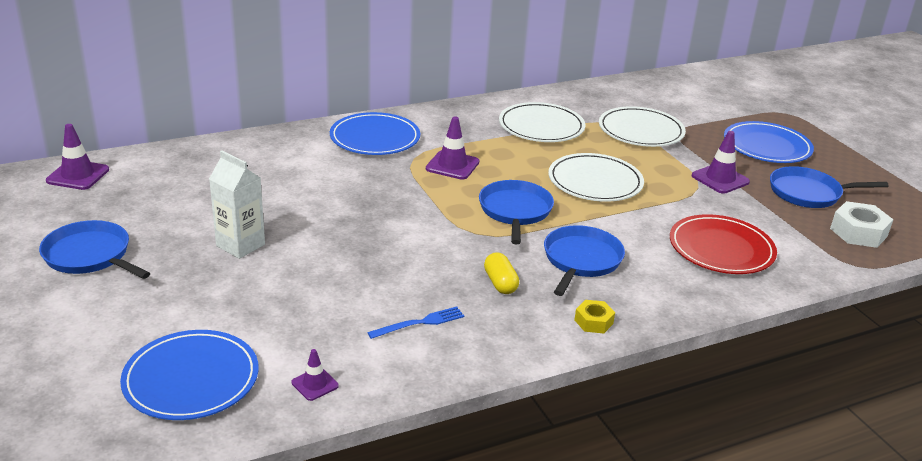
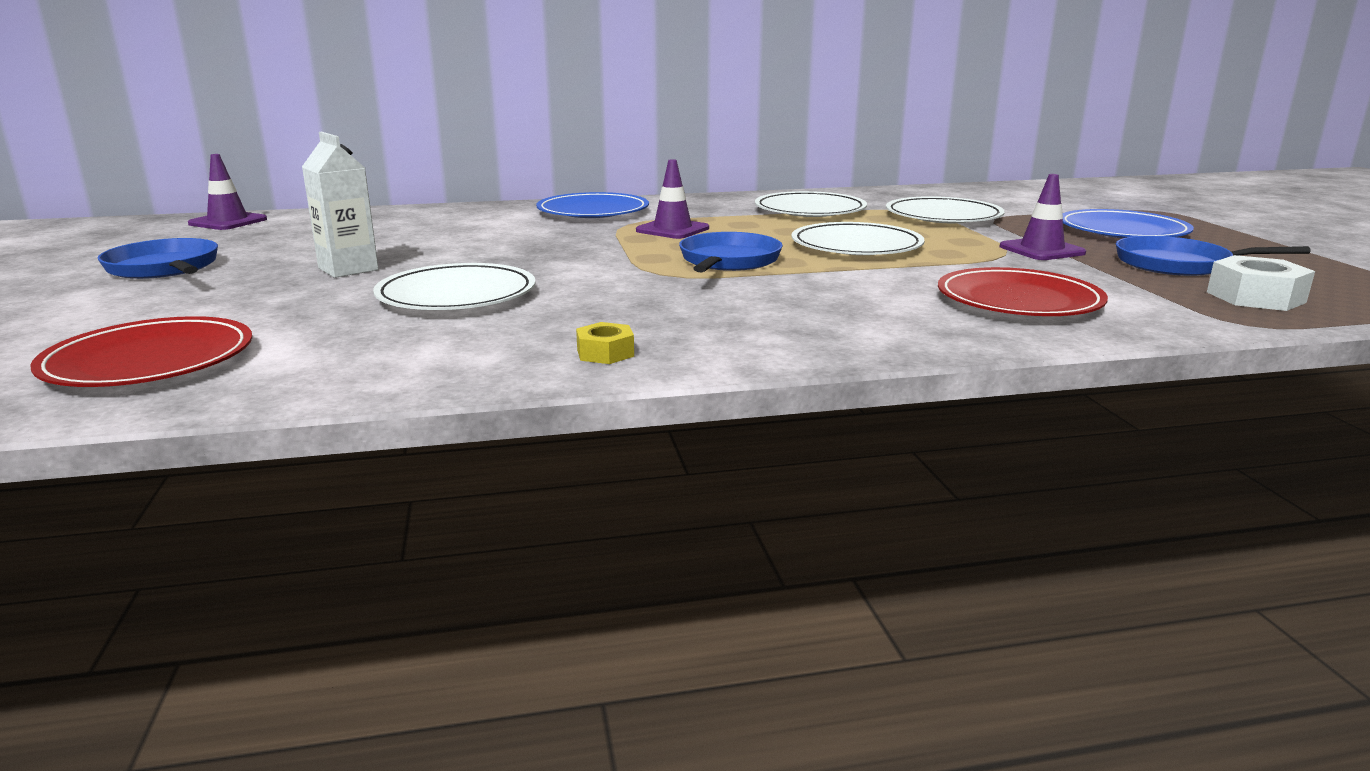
camera: 15 degrees right, 10 degrees down
(191, 379) = (149, 360): blue plate -> red plate
(315, 384) = (308, 376): purple traffic cone -> none
(347, 275) = (456, 295): none -> white plate
(420, 323) = (514, 335): blue fork -> none
(500, 283) = (660, 311): yellow capsule -> none
(581, 260) = (794, 299): blue pan -> none
(593, 322) = (776, 349): yellow nut -> yellow nut (605, 353)

